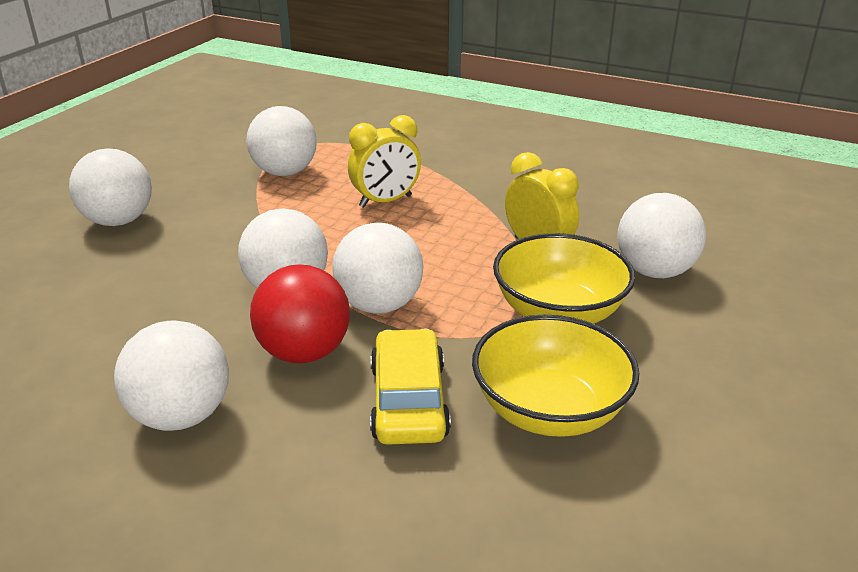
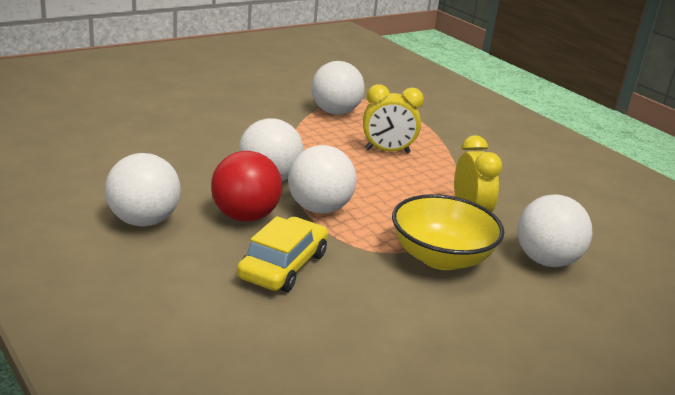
camera: 25 degrees right, 5 degrees down
(119, 221) = (203, 107): white ball -> none
(549, 410) = (370, 307): yellow bowl -> none

